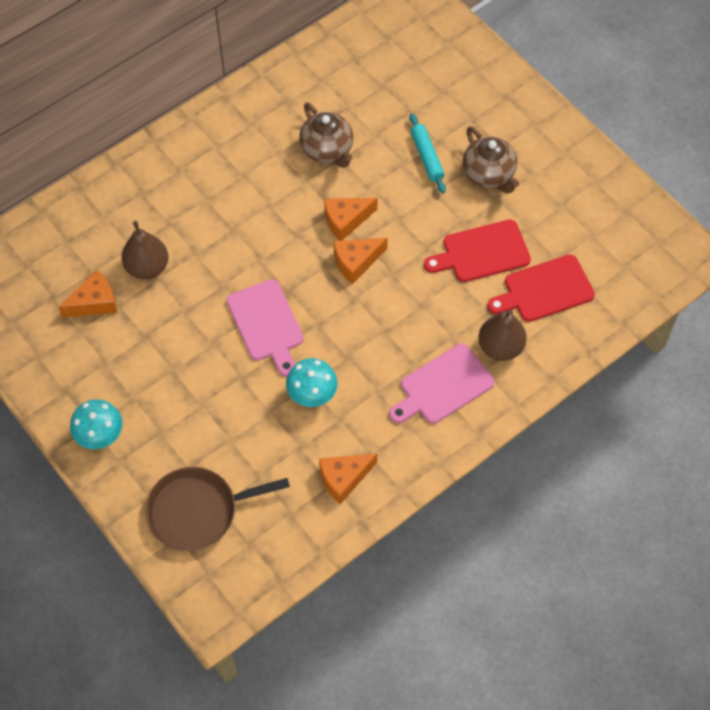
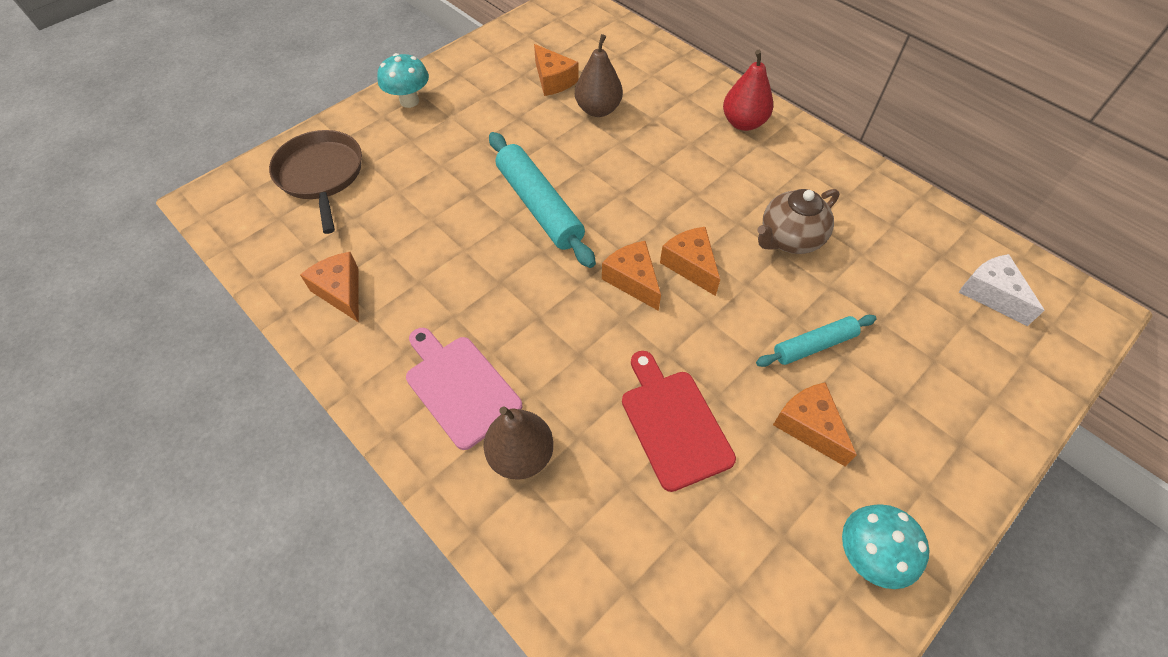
camera: 85 degrees right, 5 degrees down
(188, 154) = (743, 123): none -> red pear
(266, 324) = (539, 206): pink cutting board -> turquoise rolling pin
(312, 395) = (449, 254): turquoise mushroom -> turquoise mushroom (867, 556)
(393, 42) = (991, 294): none -> white cheese
(489, 175) = (809, 426): brown teapot -> orange cheese
(544, 290) = (622, 515): red cutting board -> none

